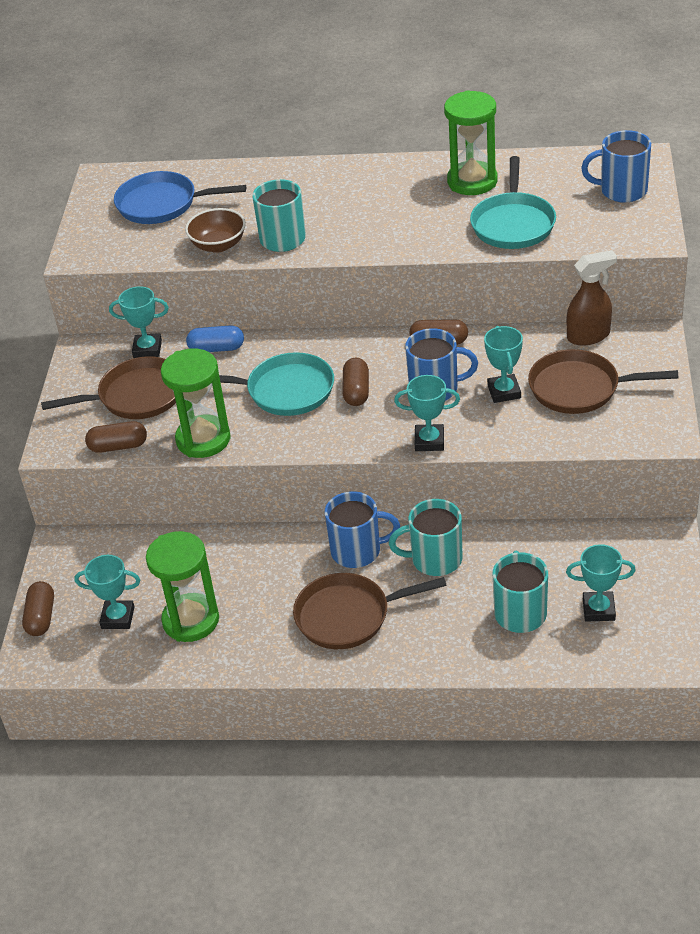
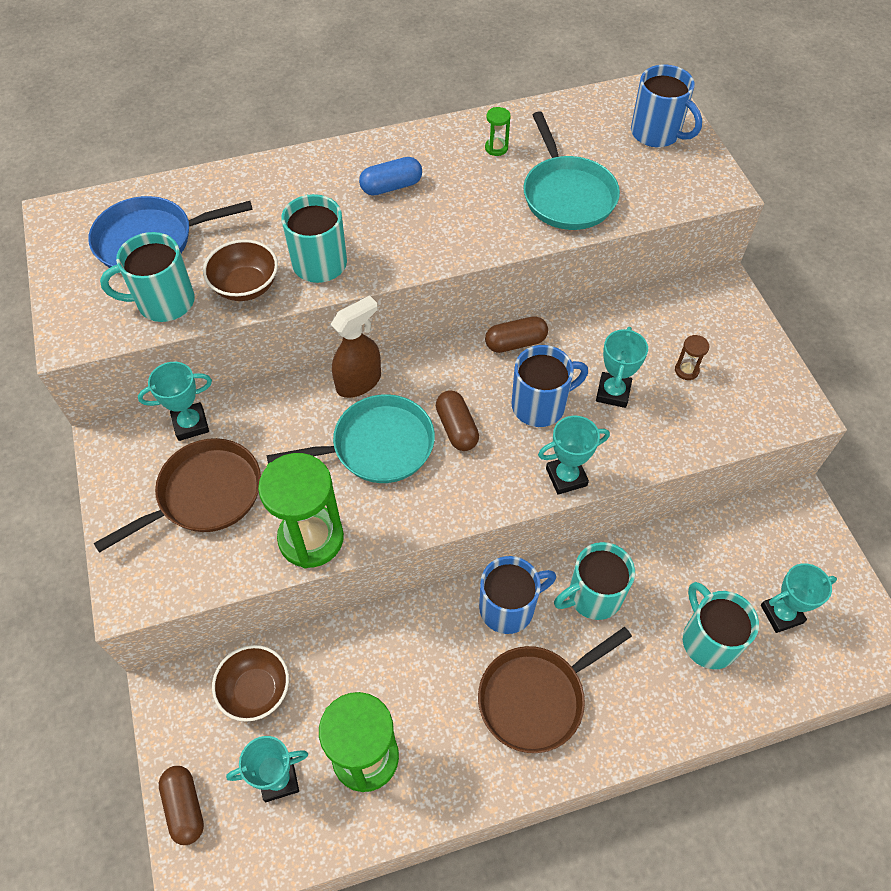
camera: 25 degrees left, 15 degrees up
(118, 446) = (211, 574): brown capsule -> none
(126, 558) = (255, 690): none -> brown bowl
(153, 245) = (164, 302): none -> turquoise mug
(216, 348) = (273, 405): blue capsule -> blue capsule (391, 186)
(472, 181) = (496, 148): green hourglass -> green hourglass, size x0.41
(504, 392) = (613, 392): turquoise trophy -> turquoise trophy turned 45 degrees clockwise
(579, 388) = (686, 370): brown pan -> brown hourglass
(589, 336) = (663, 302): brown spray bottle -> brown spray bottle (359, 382)
(622, 190) = (656, 133): blue mug -> blue mug turned 120 degrees counterclockwise

